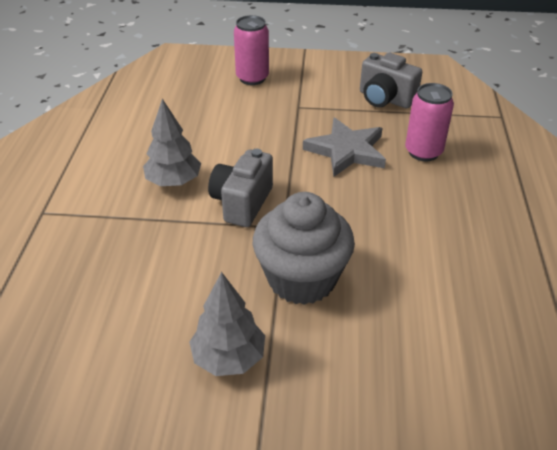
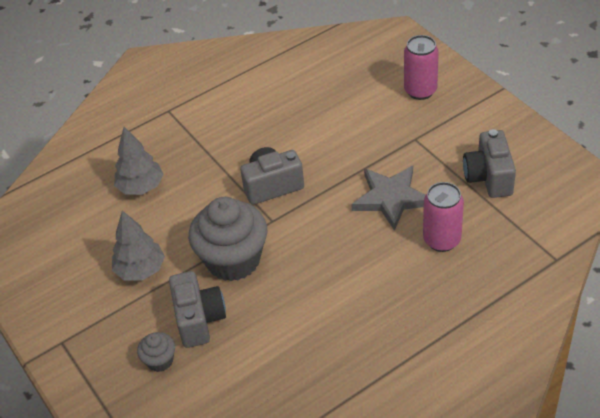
camera: 55 degrees right, 5 degrees up
(174, 182) = (256, 141): grey tree -> grey tree (141, 187)
(353, 349) = (199, 320): none -> grey camera
(379, 417) = (160, 360): none -> grey cupcake

